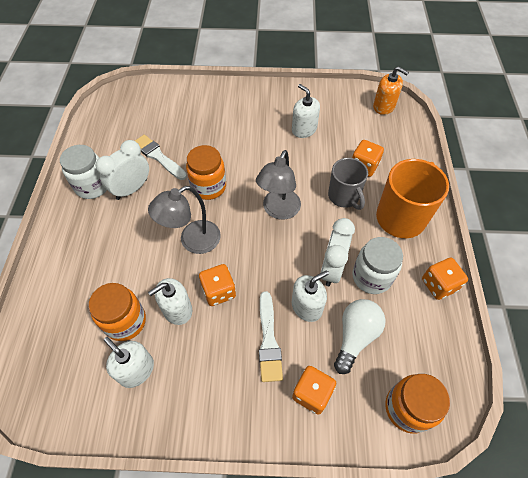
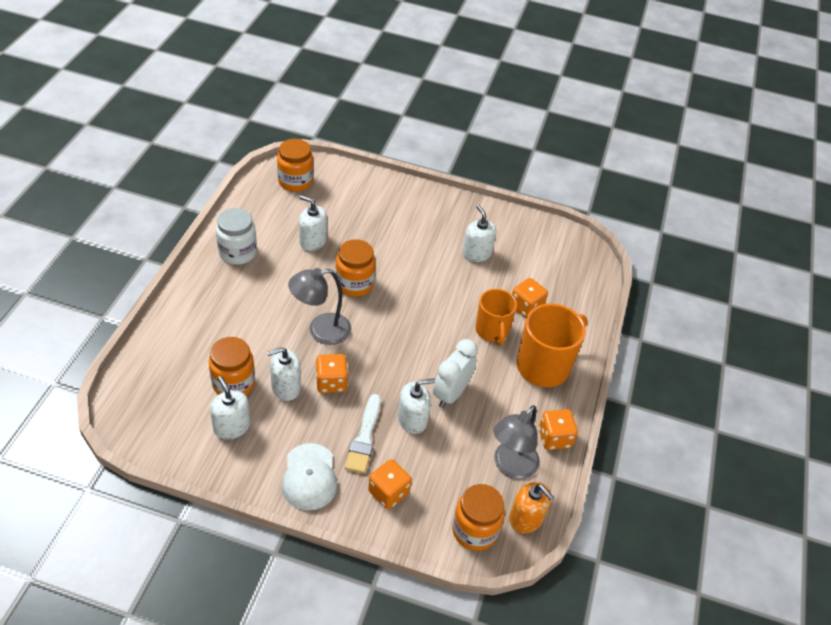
camera: 10 degrees right, 10 degrees down
(126, 106) = (295, 181): none -> orange jar
(132, 189) = (276, 266): white clock -> none
(158, 156) = (313, 241): white brush -> white soap dispenser
(230, 402) = (309, 477): none -> white cap
(278, 211) = (418, 326): grey lamp -> grey lamp (510, 467)
(344, 197) = (492, 331): grey mug -> orange mug
(355, 336) = (450, 458): white light bulb -> none
(371, 277) = (488, 412): white jar -> none
(384, 106) = (575, 252): orange soap dispenser -> orange soap dispenser (526, 518)

